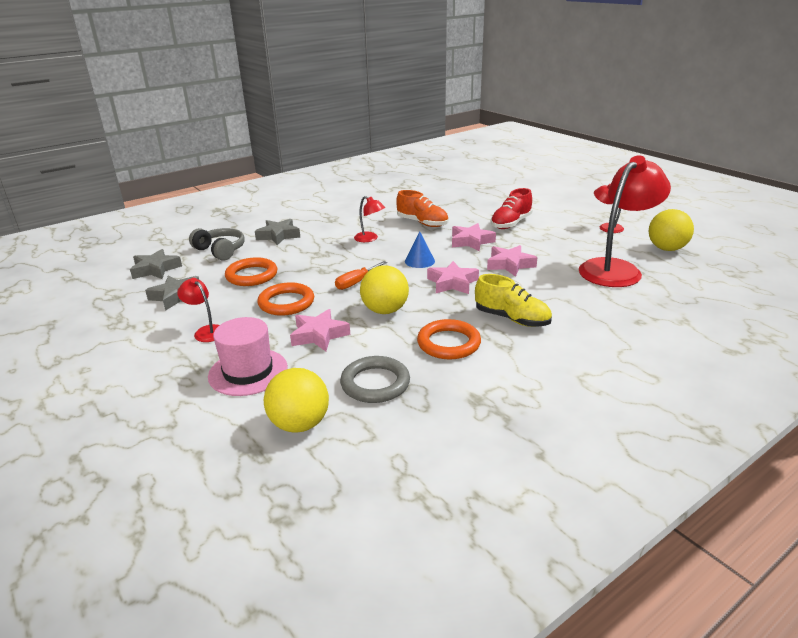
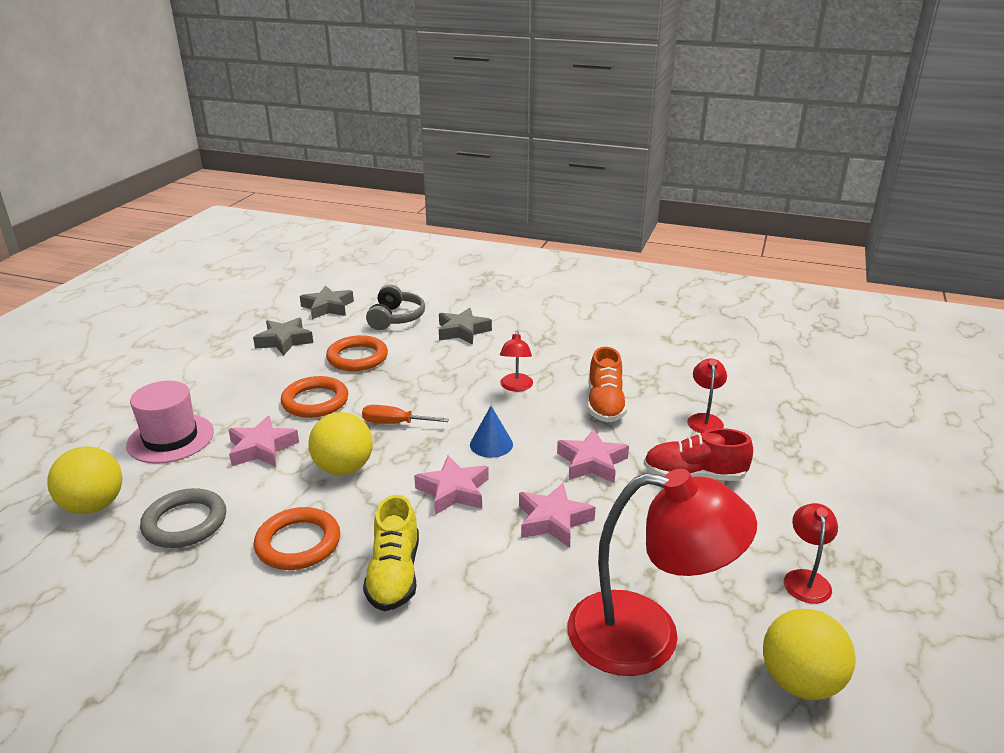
camera: 55 degrees right, 0 degrees up
(206, 331) = (230, 385): red lamp -> red lamp (704, 419)

